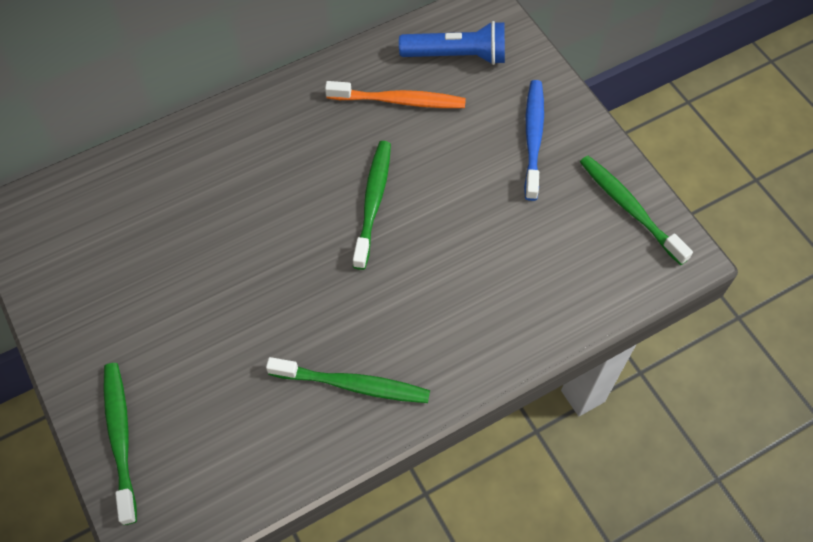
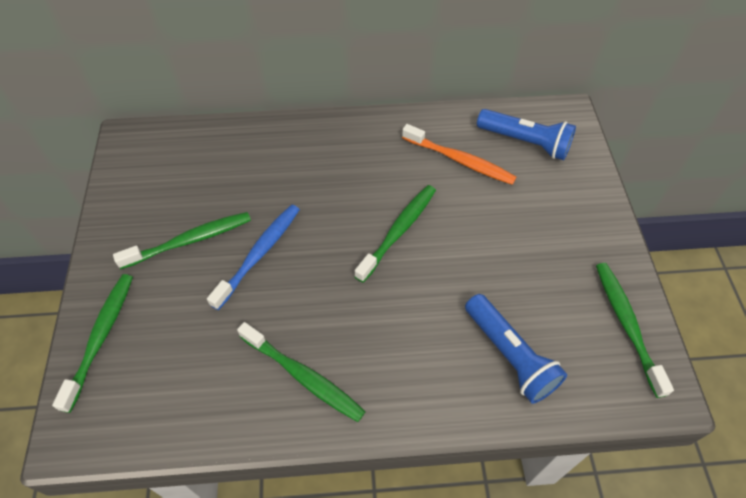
camera: 25 degrees right, 5 degrees down
(156, 300) = (190, 240): none -> green toothbrush
(533, 137) = (562, 230): blue toothbrush -> blue toothbrush (259, 254)
(537, 281) = (509, 355): none -> blue flashlight

